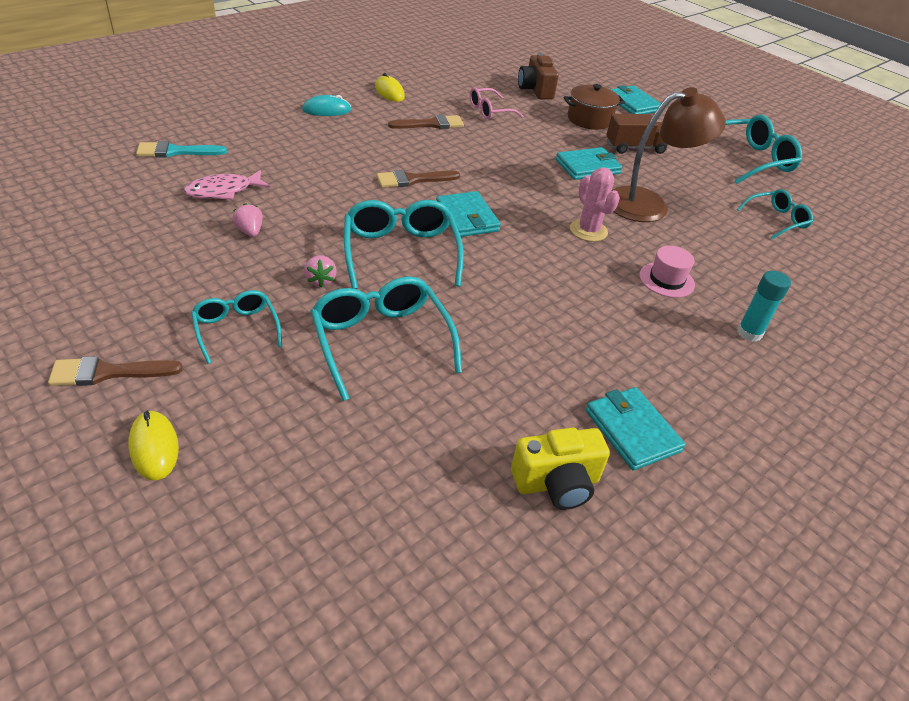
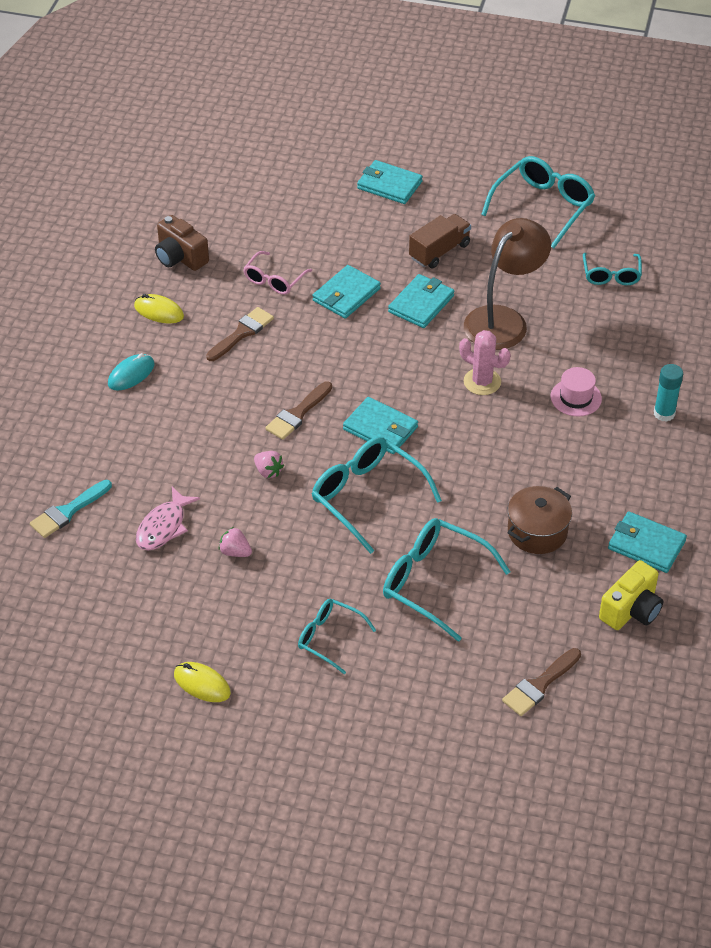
camera: 30 degrees left, 5 degrees up
(108, 372) = (288, 723): brown brush -> brown brush (539, 685)
(154, 447) = (381, 745): yellow mouse -> yellow mouse (202, 684)
(320, 280) = (338, 561): pink strawberry -> pink strawberry (268, 471)
(534, 138) = (346, 295): none -> turquoise wallet
(535, 90) = (286, 220): brown camera -> brown camera (180, 257)
(589, 119) = (370, 235): brown pot -> brown pot (537, 532)
(776, 220) = (611, 275): turquoise glasses -> turquoise glasses turned 150 degrees clockwise

